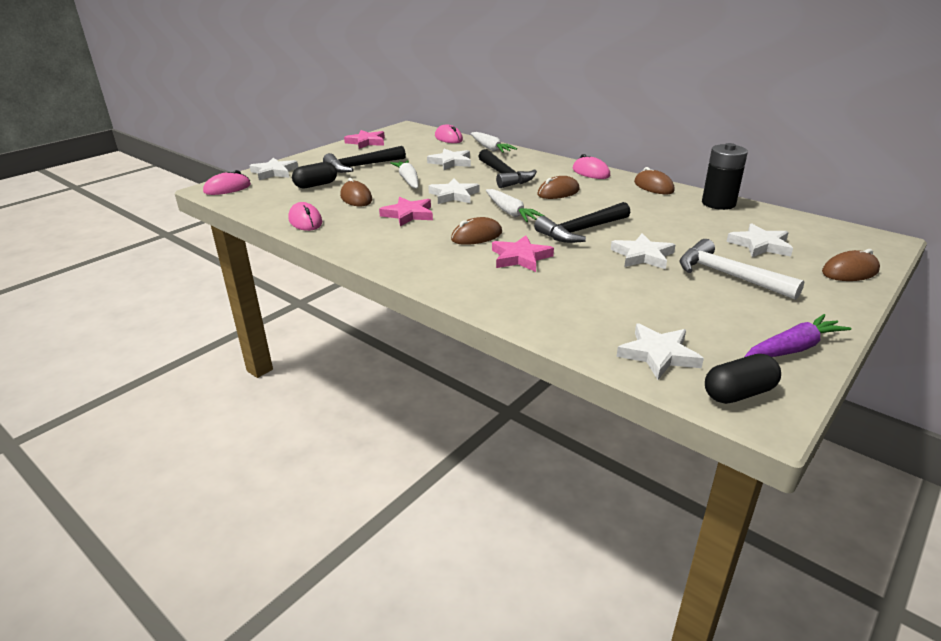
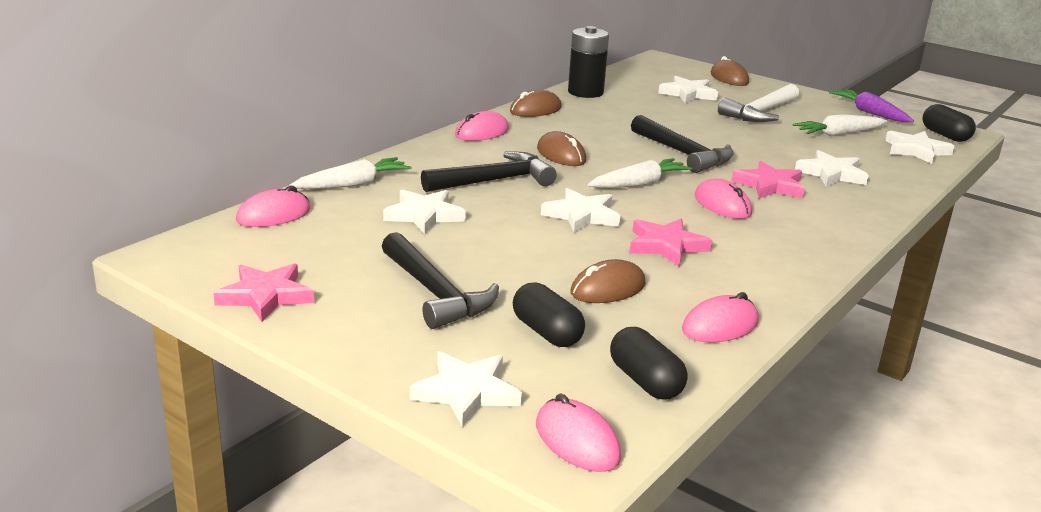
camera: 95 degrees left, 5 degrees down
(262, 202) = (645, 381): none -> black capsule
(408, 180) = (516, 248): white carrot -> white carrot (838, 134)
(476, 236) = (722, 205): brown mouse -> pink mouse
(642, 255) = (735, 135): white star -> white star (831, 174)

